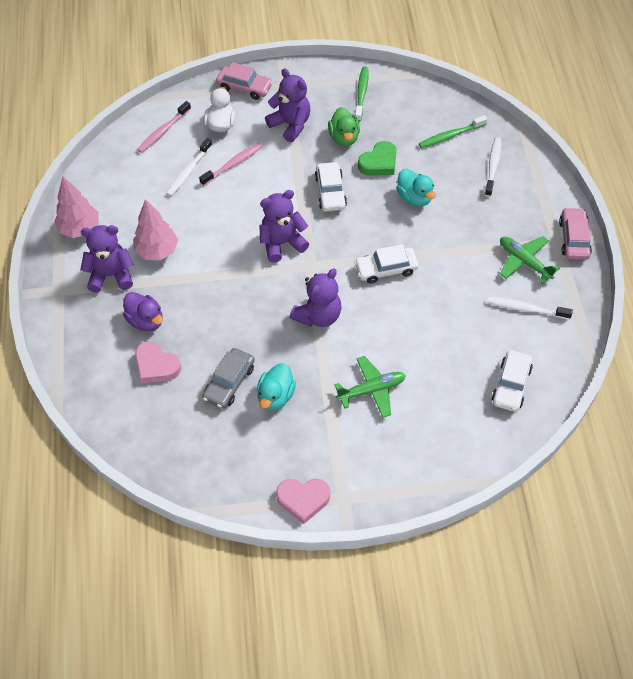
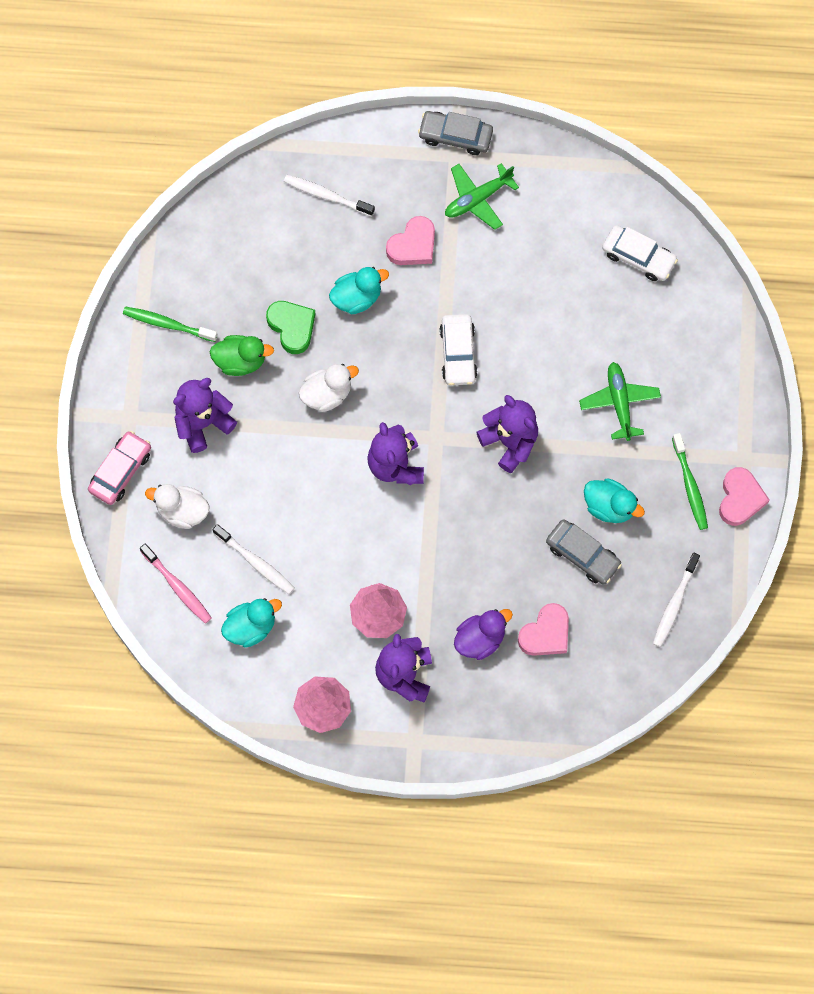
camera: 80 degrees left, 15 degrees up
(138, 177) = (251, 627): none -> turquoise duck
(233, 164) = (255, 505): pink toothbrush -> none
(330, 192) = (327, 394): white car -> white duck
(451, 136) = (266, 232): green toothbrush -> green toothbrush (690, 485)
(469, 226) = (413, 245): none -> pink heart
(526, 309) = (543, 215): white toothbrush -> white toothbrush (675, 603)
(574, 239) = (455, 136): pink car -> grey car

